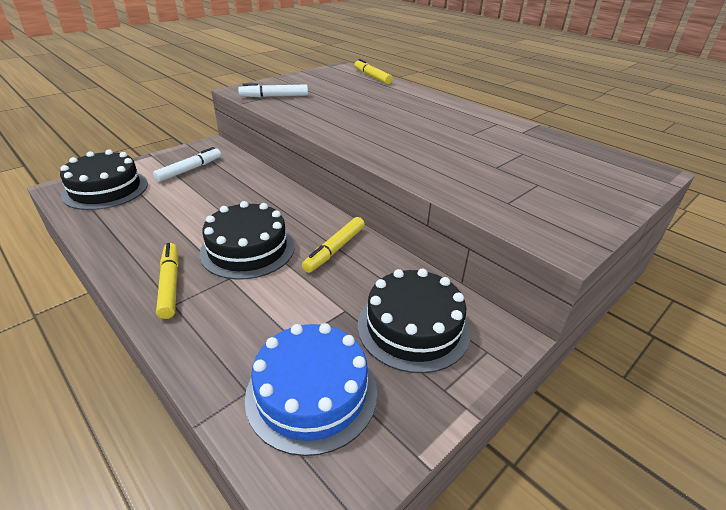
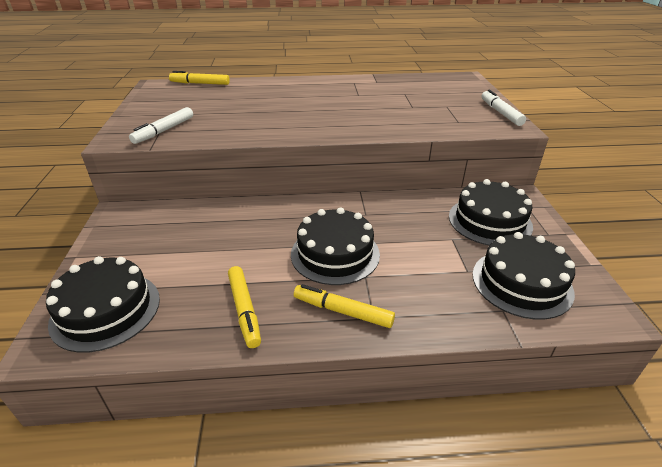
camera: 50 degrees left, 0 degrees up
(189, 169) = (150, 241): white marker -> white marker (500, 113)
(311, 393) = (521, 283): blue cake -> black cake
(335, 249) = (379, 215): yellow marker -> yellow marker (244, 310)

